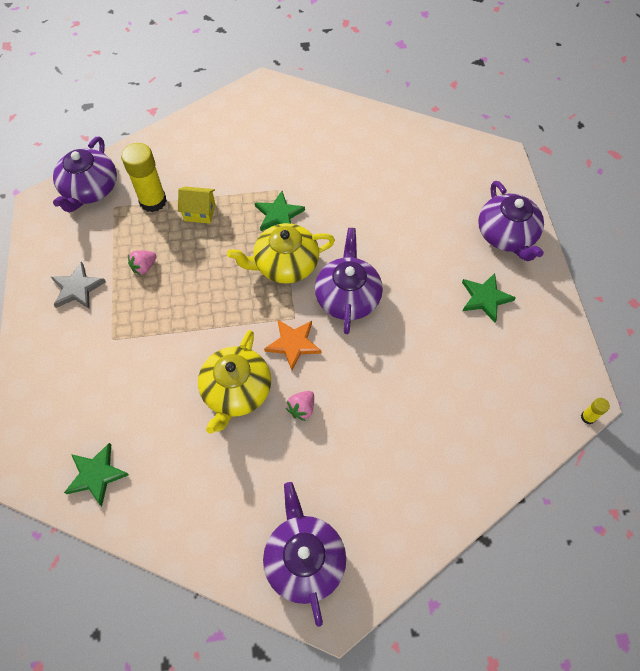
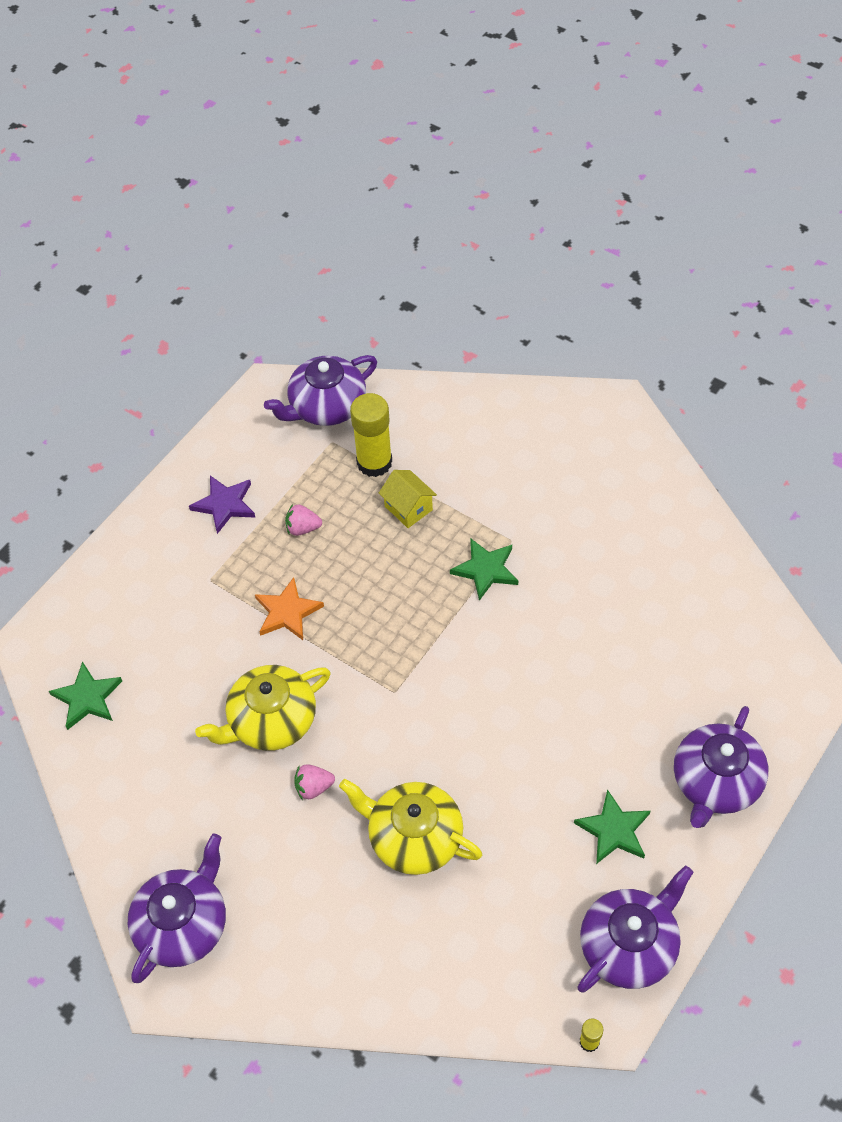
camera: 45 degrees right, 5 degrees down
(77, 288) = (224, 504): grey star -> purple star
(285, 264) = (439, 629): yellow teapot -> yellow teapot (413, 837)
(293, 344) = (367, 718): orange star -> orange star (287, 612)
(347, 296) = (469, 712): purple teapot -> purple teapot (629, 945)

